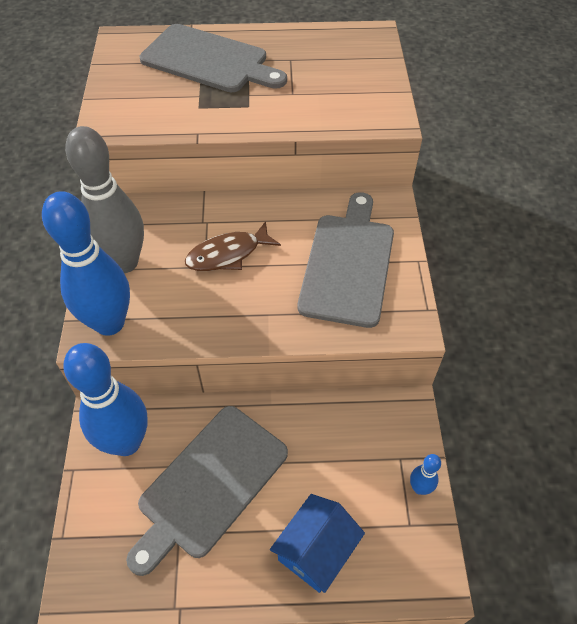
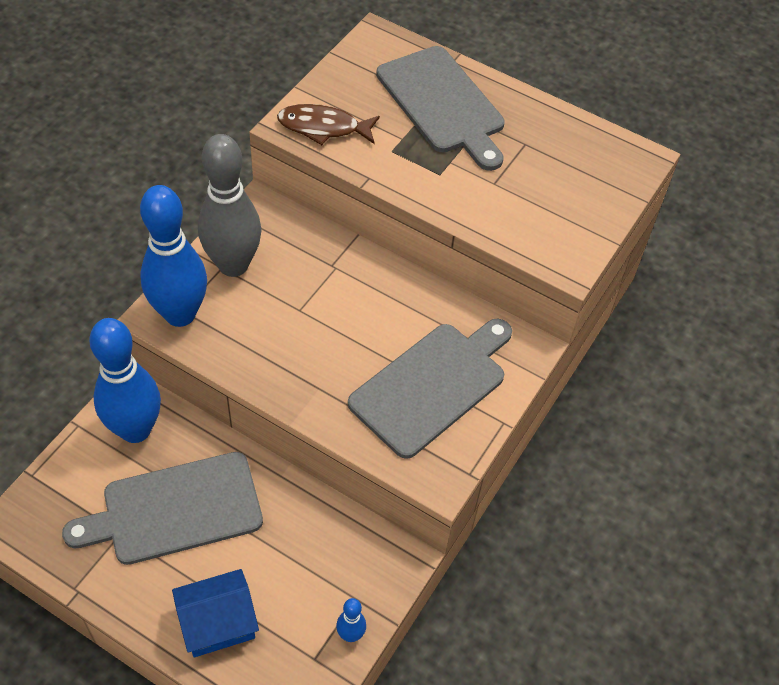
camera: 30 degrees right, 0 degrees up
(228, 254) = (329, 310): brown fish -> brown fish (323, 127)

